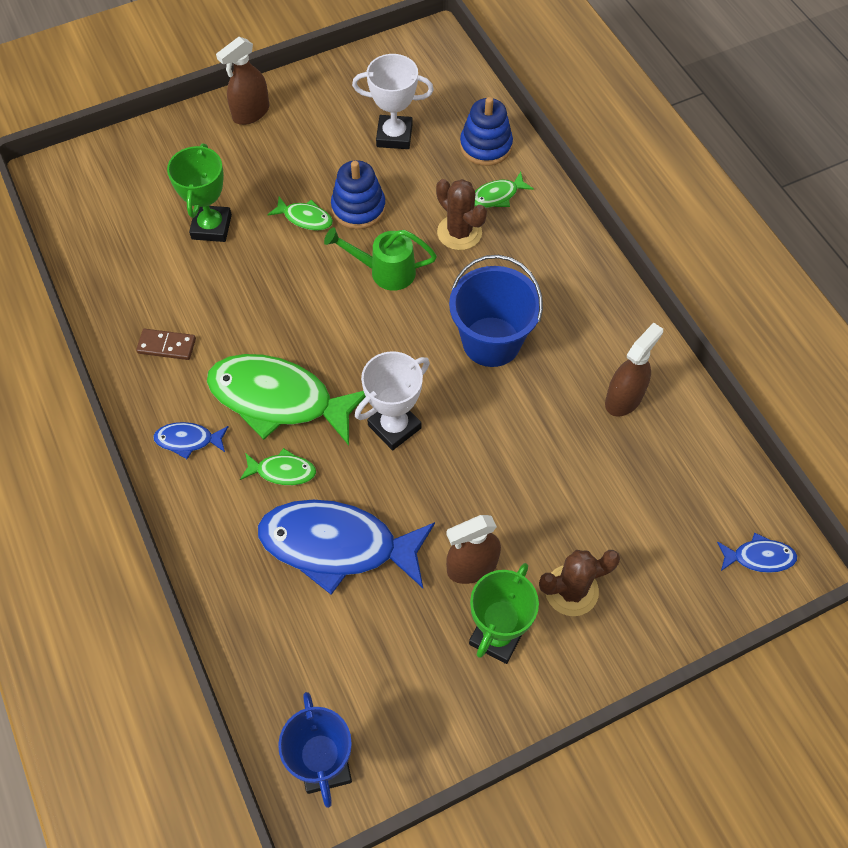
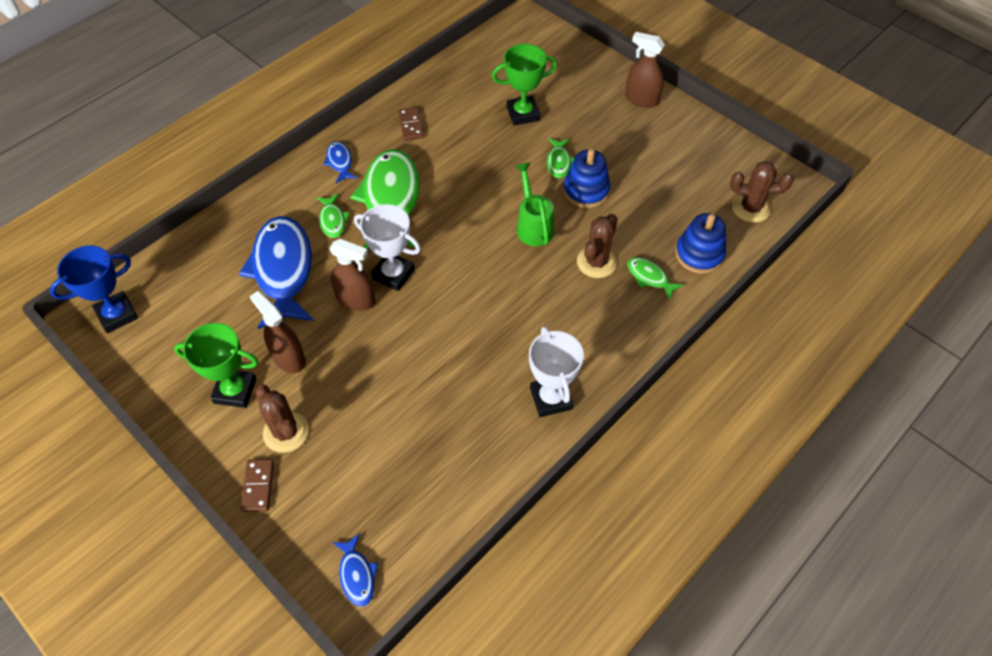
camera: 70 degrees right, 5 degrees down
(394, 136) = (672, 191): white trophy -> white trophy (551, 398)
(446, 84) = (750, 208): none -> brown cactus
(491, 341) = (497, 314): blue bucket -> none
(624, 398) = (481, 426): brown spray bottle -> brown spray bottle (356, 300)
(631, 634) = (258, 486): none -> brown domino

